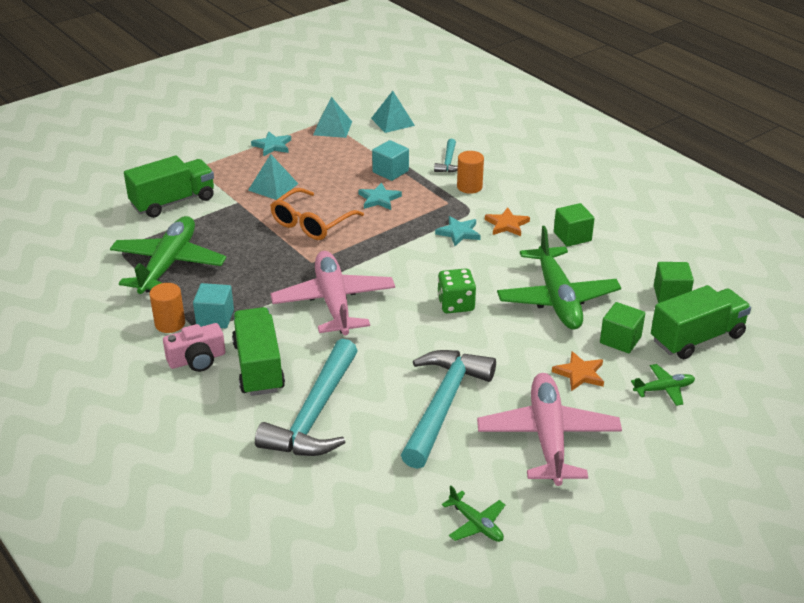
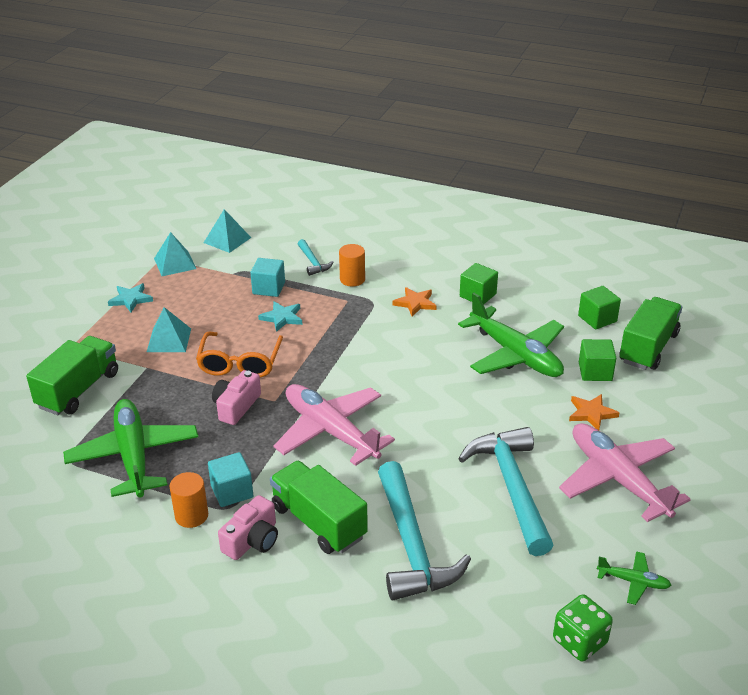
camera: 30 degrees left, 0 degrees up
(277, 255) = (236, 406): none -> pink camera
(456, 304) = (439, 392): green dice -> green dice (579, 641)
(458, 233) = (381, 325): turquoise star -> none
(664, 389) = (663, 400): green plane -> none

